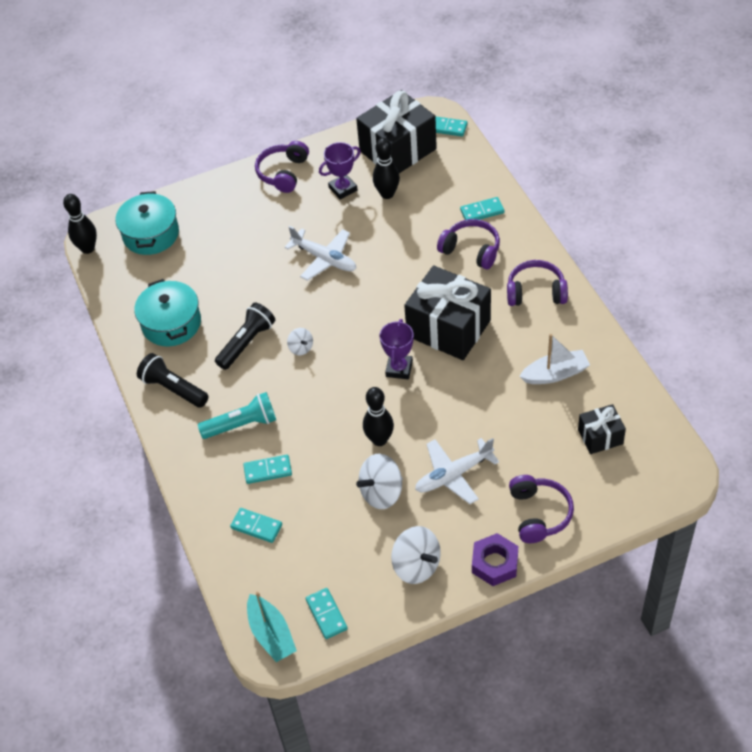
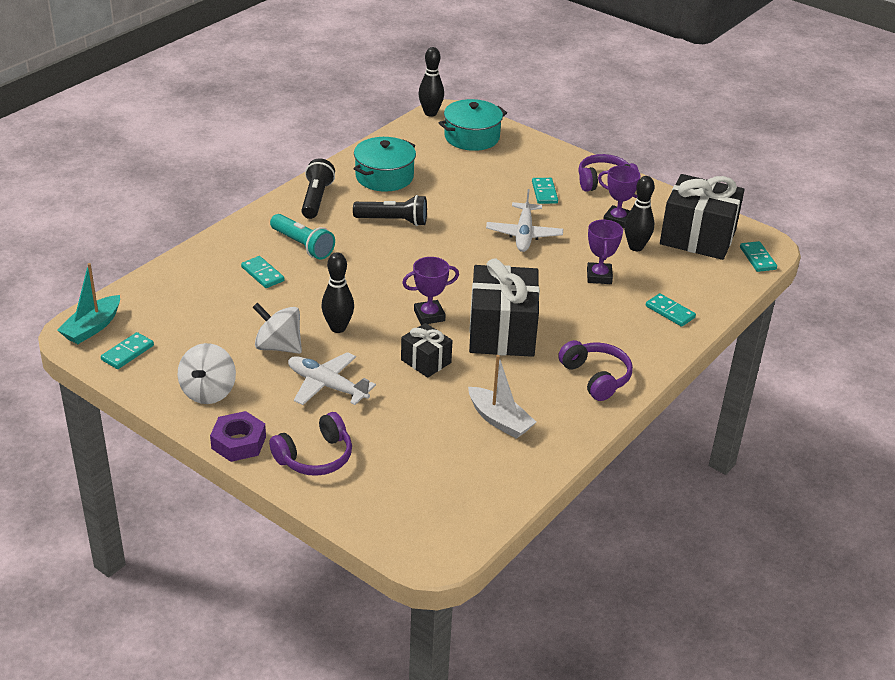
camera: 55 degrees right, 15 degrees down
(256, 526) = (199, 286): turquoise domino -> turquoise domino (544, 192)
(301, 348) = (410, 252): white spinning top -> none
(412, 234) = (599, 276): none -> purple trophy
(471, 250) = (613, 319): purple headphones -> none
(600, 437) = (441, 475): black gift -> black gift (426, 361)

